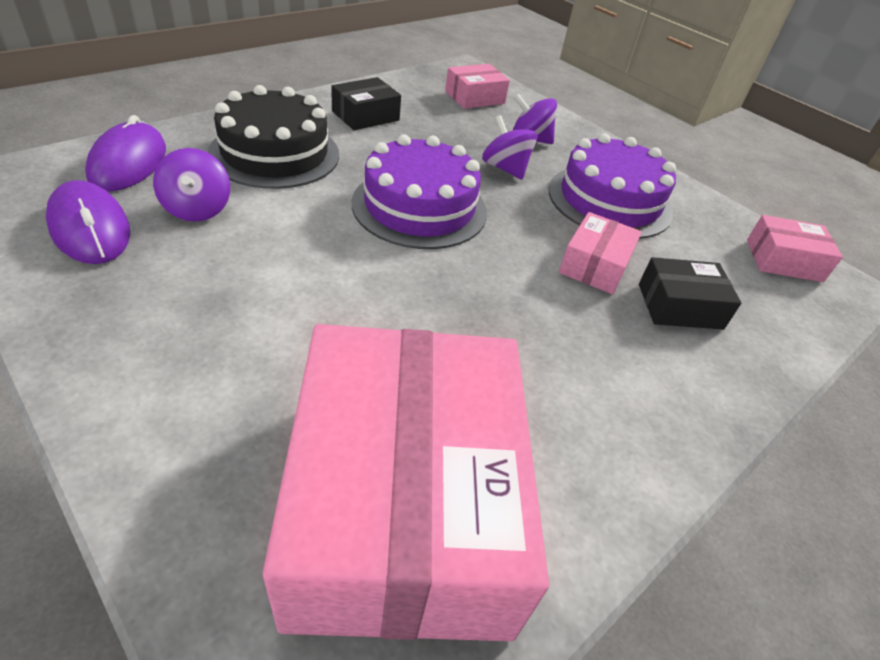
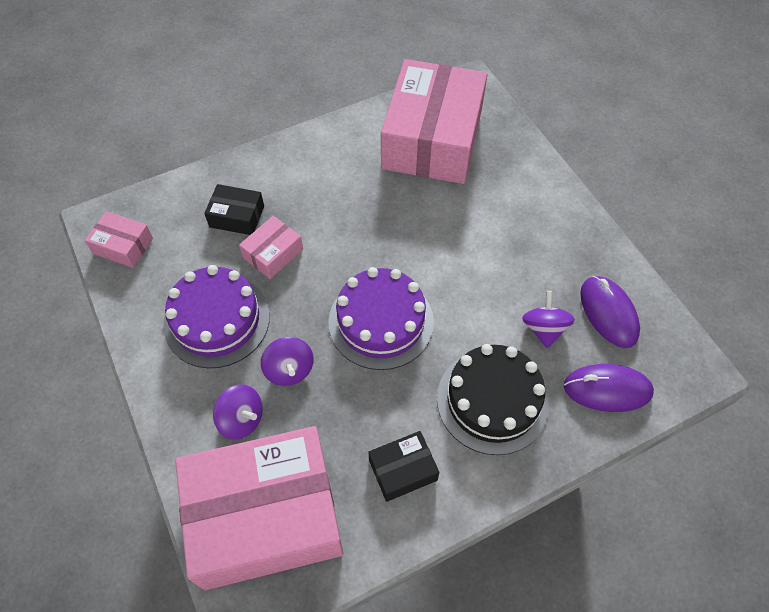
camera: 160 degrees left, 15 degrees up
(128, 163) = (607, 389): purple mouse -> purple mouse turned 75 degrees clockwise
(474, 97) = (265, 516): pink box -> pink box, size x2.37

